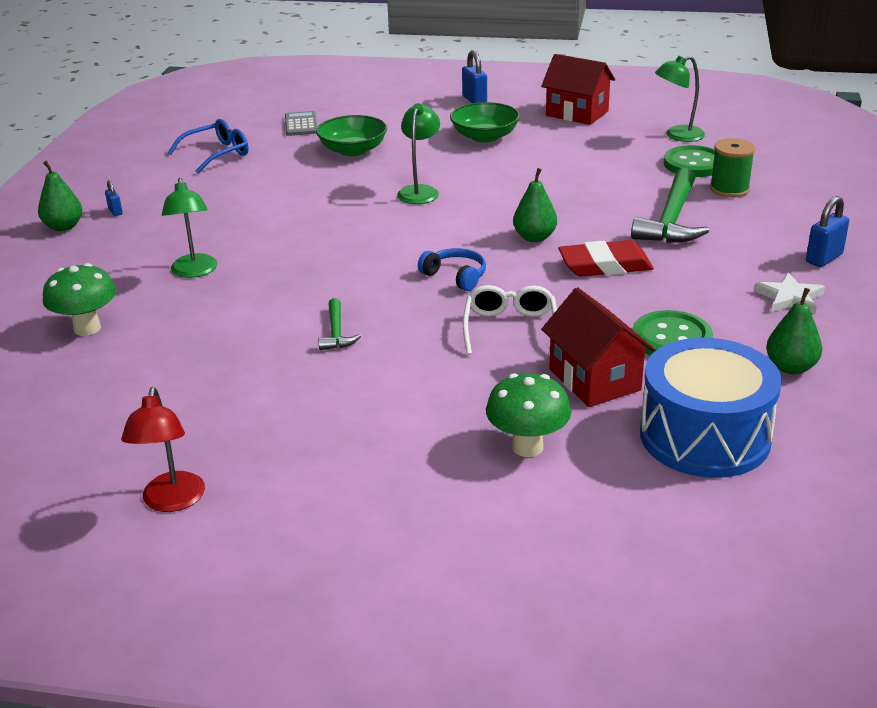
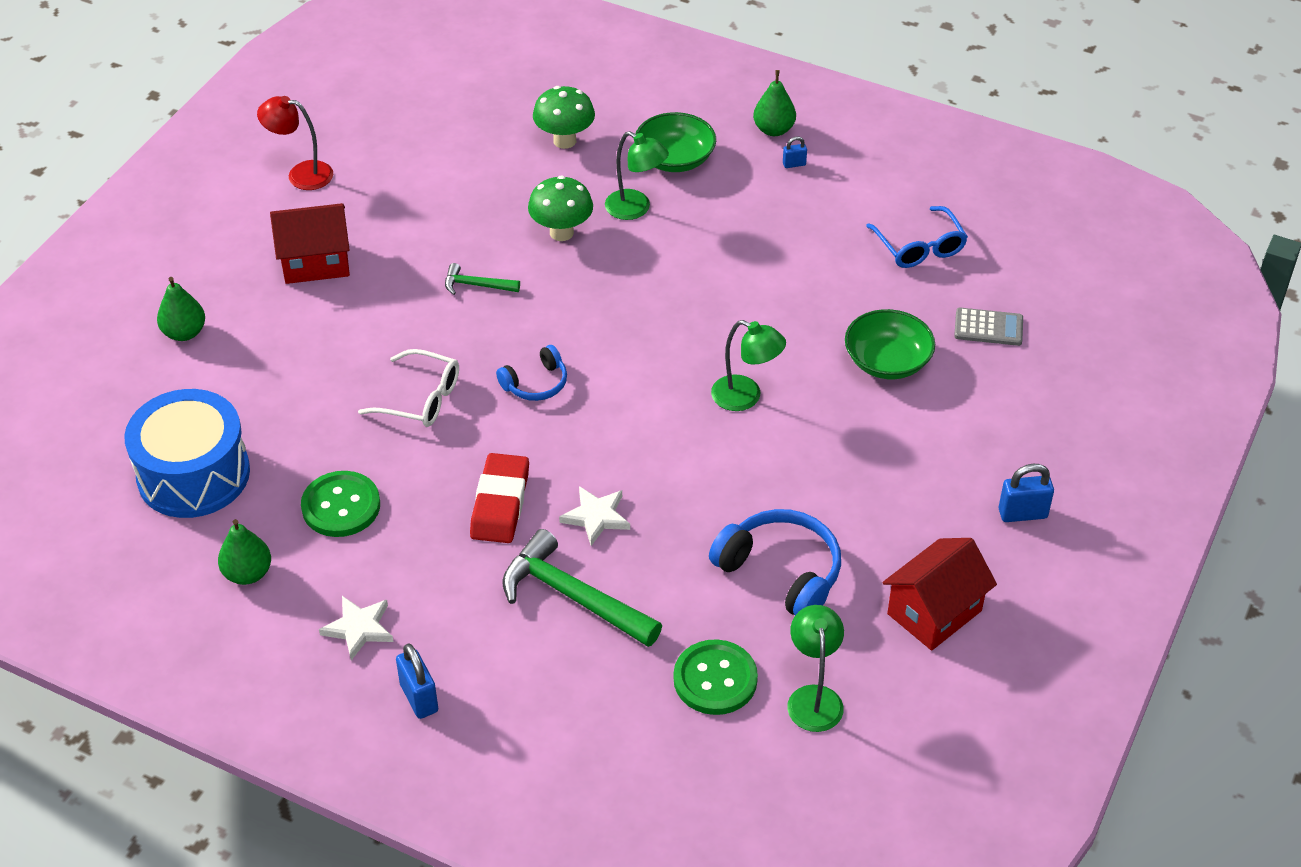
camera: 105 degrees right, 15 degrees up
(194, 272) = (636, 209): green lamp -> green lamp turned 150 degrees counterclockwise
(485, 137) = (885, 492): green bowl -> green bowl (675, 159)
(527, 447) = (247, 365): green mushroom -> green mushroom (561, 232)
(534, 237) = (588, 464): green pear -> green pear (184, 333)
(584, 157) = (781, 572): none -> blue headphones
(587, 225) = (596, 517): none -> white star
(594, 379) = (309, 431): red house -> red house (316, 262)
(729, 189) = (627, 685): green spool -> none

